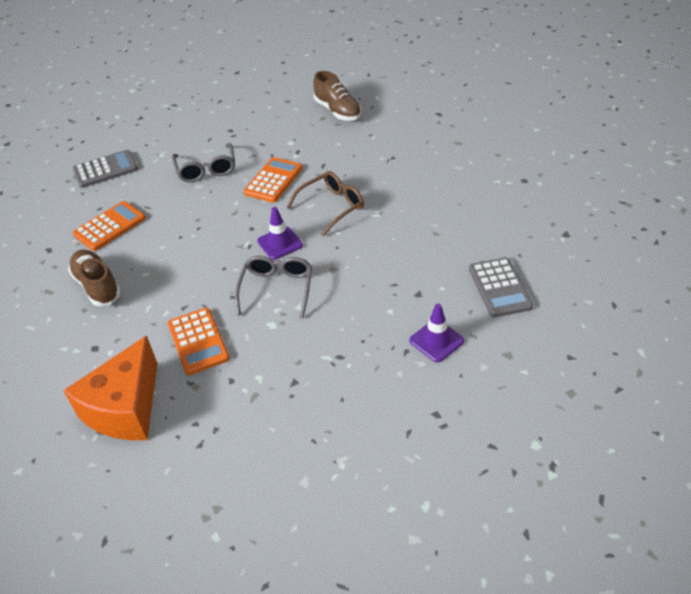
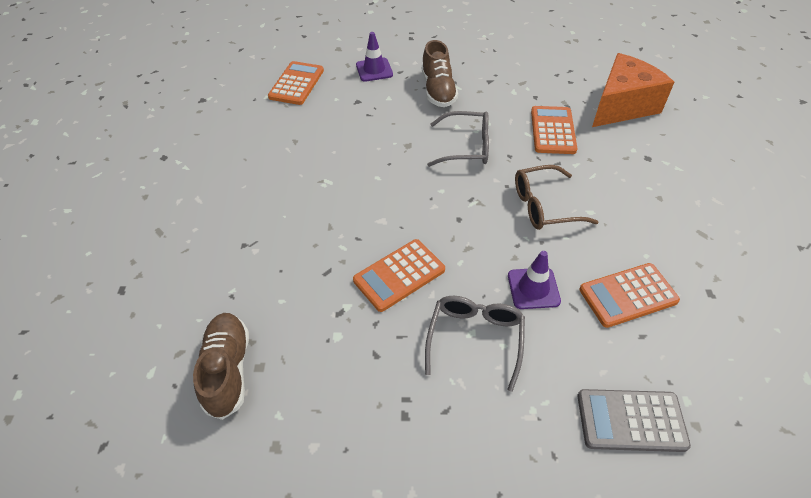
camera: 155 degrees left, 5 degrees up
(97, 286) = (645, 218): brown shoe -> brown shoe (438, 90)
(277, 289) = (466, 147): grey glasses -> grey glasses turned 120 degrees counterclockwise
(280, 243) = (439, 189): purple traffic cone -> purple traffic cone (533, 288)
(332, 207) = (361, 208): brown glasses -> brown glasses (544, 206)
(499, 288) = (296, 84): grey calculator -> orange calculator

